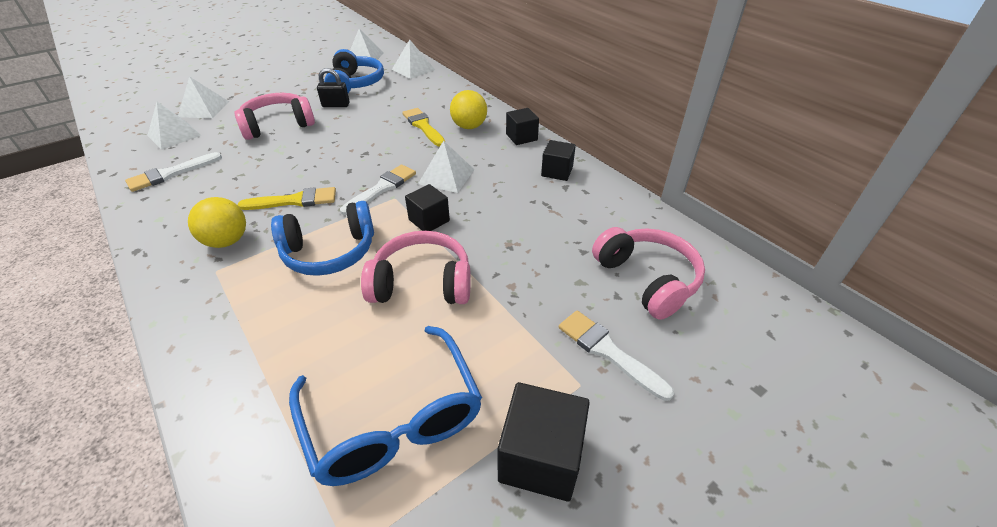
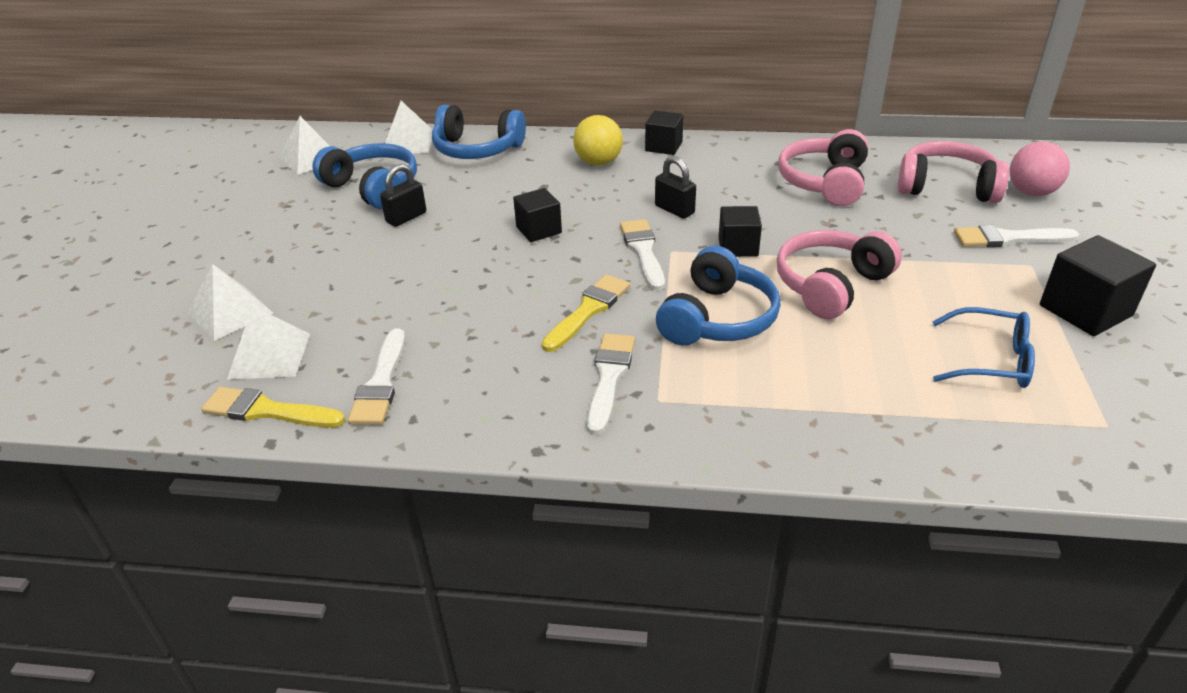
camera: 45 degrees left, 5 degrees down
(227, 241) = (609, 377): yellow ball -> white brush
(278, 125) = (387, 270): pink headphones -> pink headphones (825, 182)
(394, 420) = (991, 360): blue glasses -> blue glasses, size x0.63
(423, 126) = (554, 185): yellow brush -> yellow brush (267, 411)
(432, 88) = (477, 149): none -> blue headphones
(446, 176) = (674, 210): white pyramid -> black padlock
(557, 171) = (749, 156): black cube -> black cube (538, 230)
(712, 334) = (1031, 192): none -> pink ball

